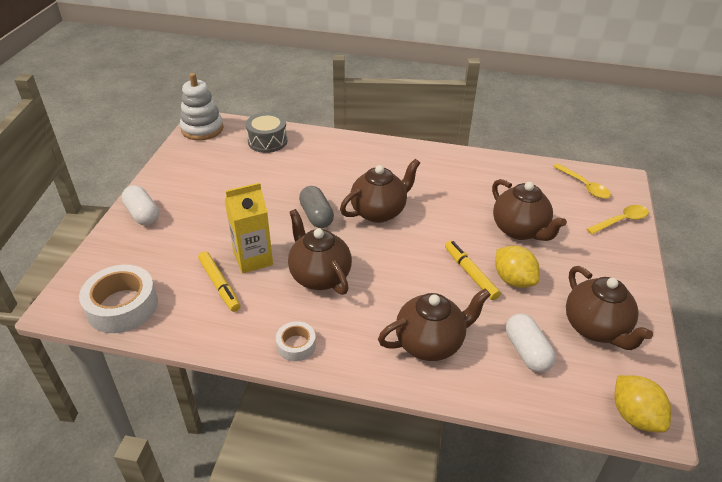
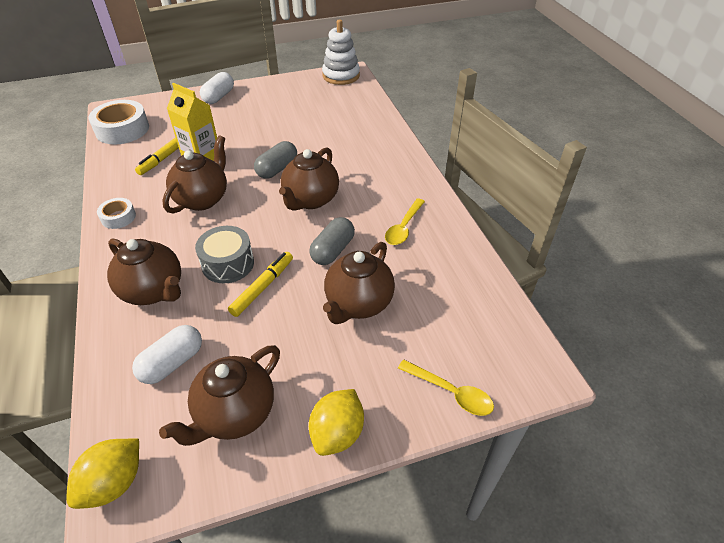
camera: 60 degrees right, 5 degrees up
(267, 141) = (355, 108): grey drum -> grey drum (228, 264)
(379, 212) = (310, 200): brown teapot -> brown teapot turned 90 degrees clockwise
(453, 222) = (333, 250): none -> grey capsule
(513, 280) = (273, 322): yellow lemon -> yellow lemon (337, 433)
(584, 186) = (492, 337): yellow spoon -> yellow spoon (403, 227)

